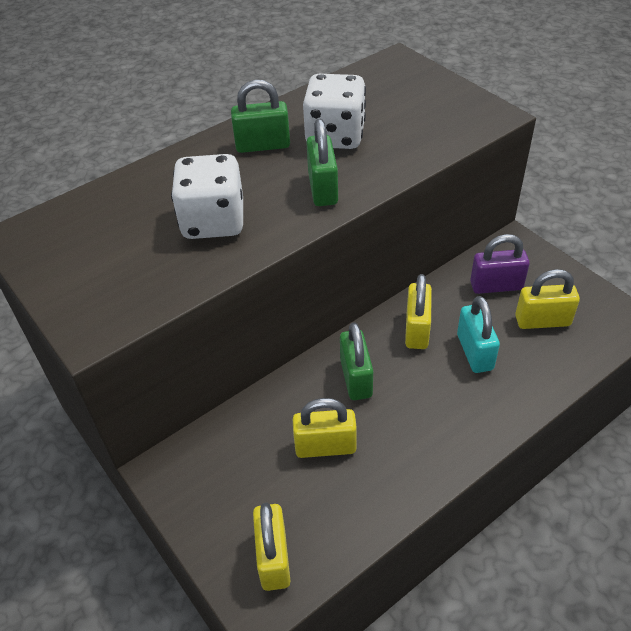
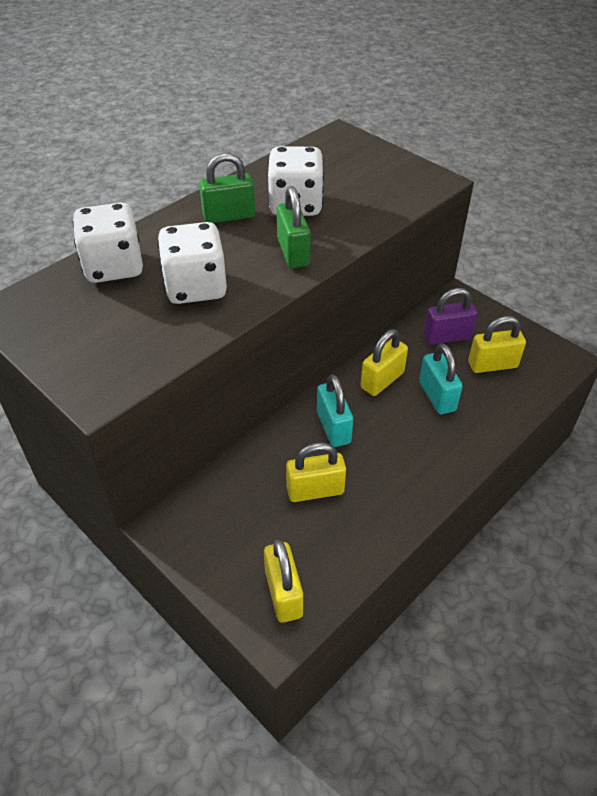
camera: 10 degrees left, 0 degrees up
(134, 195) = (114, 267): none -> white dice
(356, 378) = (333, 427): green padlock -> turquoise padlock
(417, 330) = (382, 380): yellow padlock -> yellow padlock turned 45 degrees clockwise

